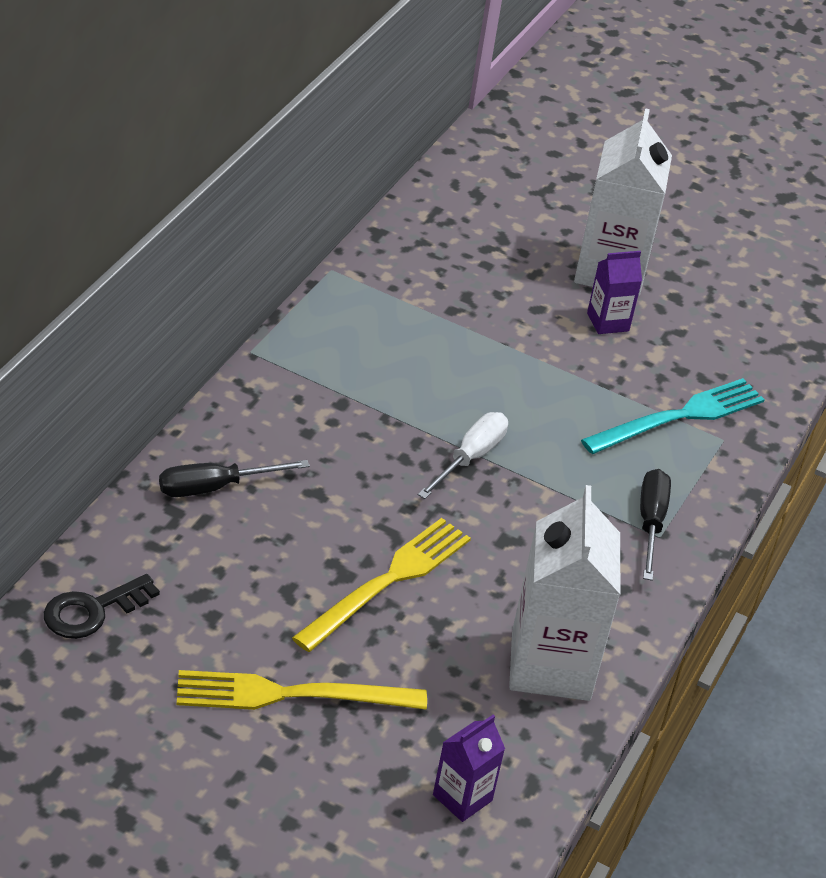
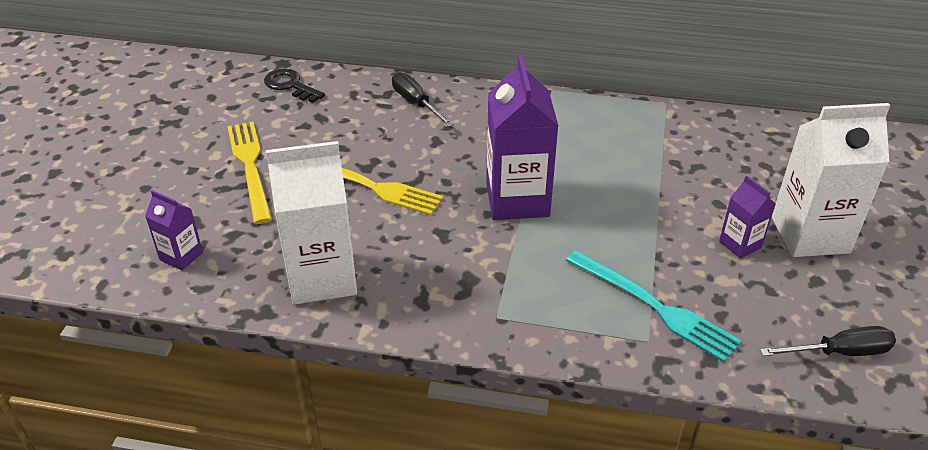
camera: 80 degrees right, 0 degrees up
(470, 458) = (517, 200): white screwdriver -> purple carton
(650, 523) = (508, 309): black screwdriver -> black screwdriver (839, 352)

